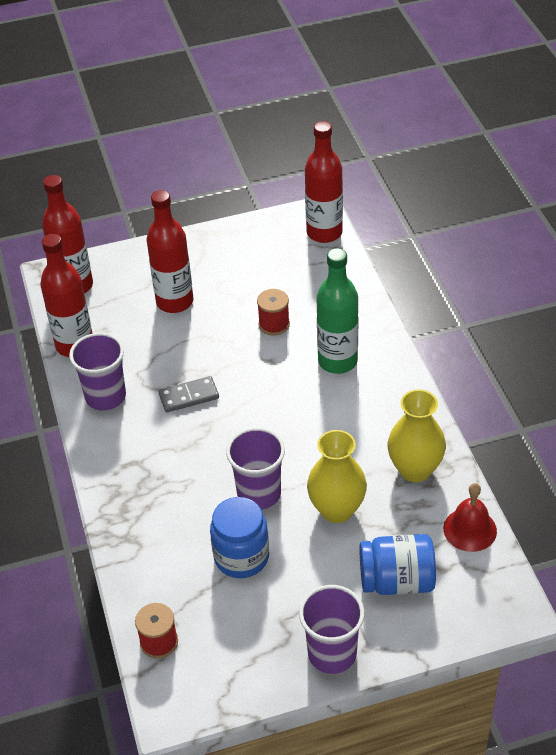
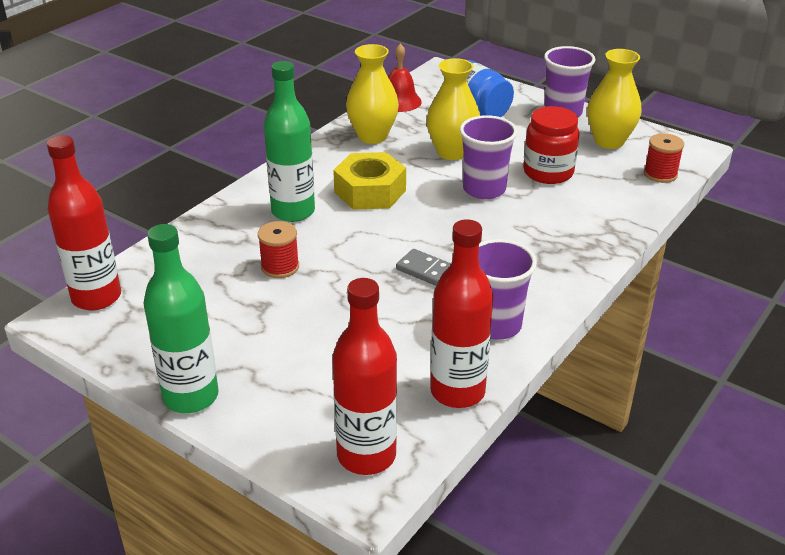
camera: 130 degrees left, 10 degrees down
(174, 302) = (312, 351): red bottle -> none
(190, 240) = (191, 396): none -> green bottle
(241, 557) = (548, 172): blue jar -> red jar
(246, 649) = (609, 141): none -> yellow vase
(324, 419) = (370, 191): none -> yellow nut

